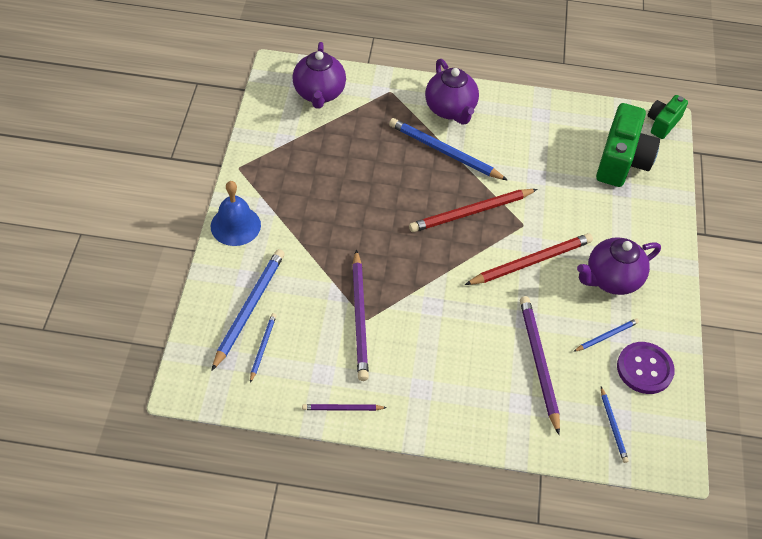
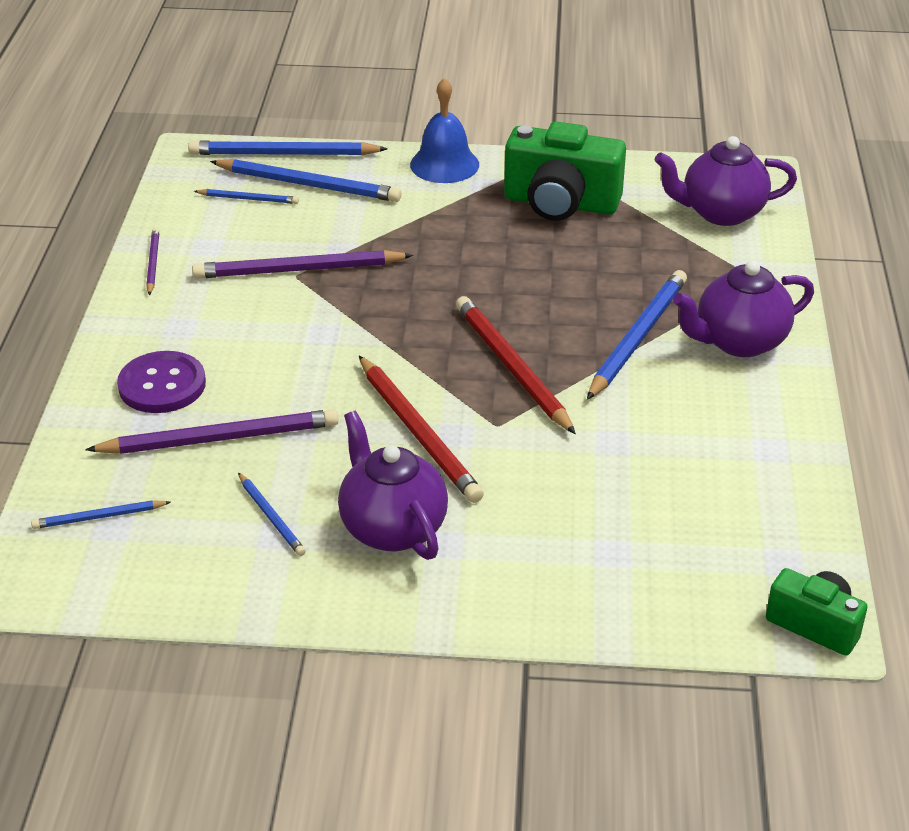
camera: 90 degrees right, 15 degrees down
(201, 324) = (283, 154): none -> blue pencil
(622, 161) = (685, 555): green camera -> green camera (560, 204)
(644, 369) = (205, 560): purple button -> purple button (162, 385)

